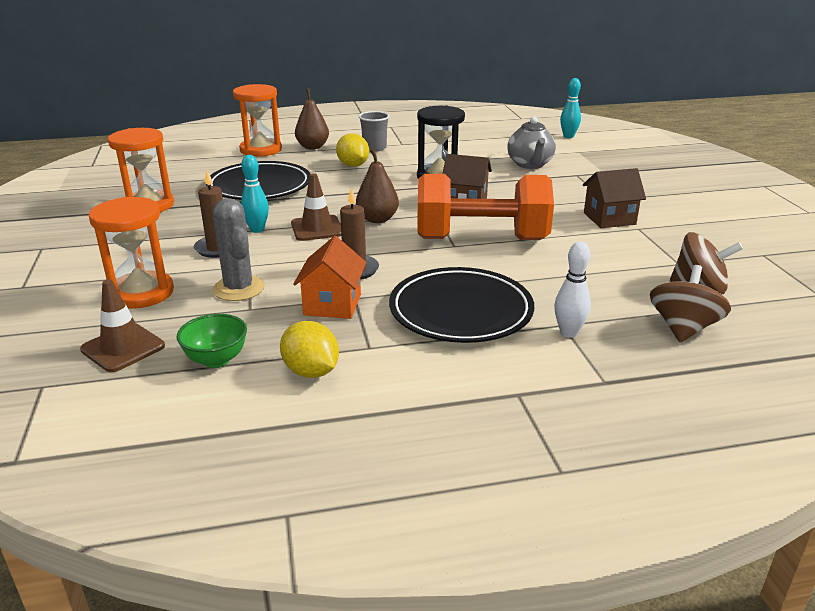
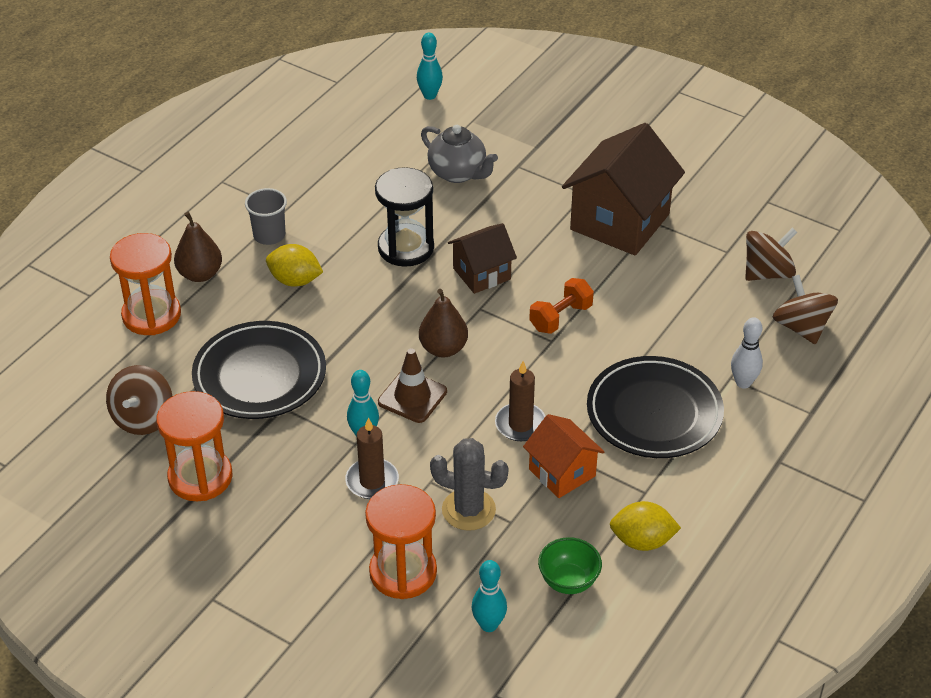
camera: 45 degrees left, 15 degrees up
(123, 348) = (489, 625): brown traffic cone -> turquoise bowling pin
(176, 176) = (143, 418): none -> brown spinning top
(481, 239) = (560, 317): orange dumbbell -> orange dumbbell, size x0.47
(609, 218) = (620, 222): brown house -> brown house, size x1.78

